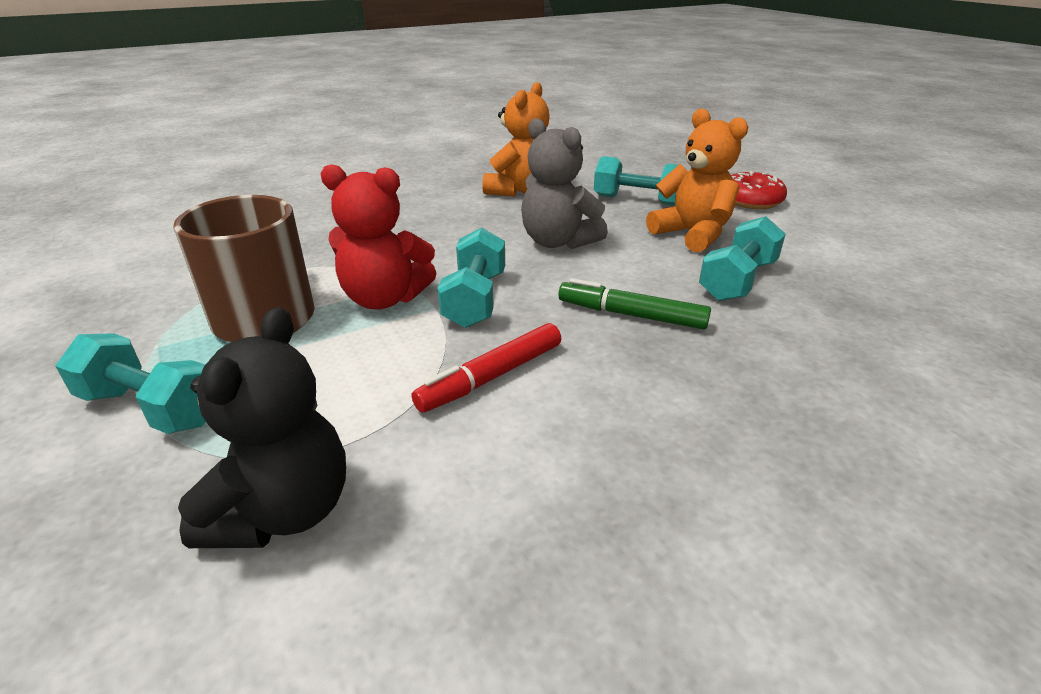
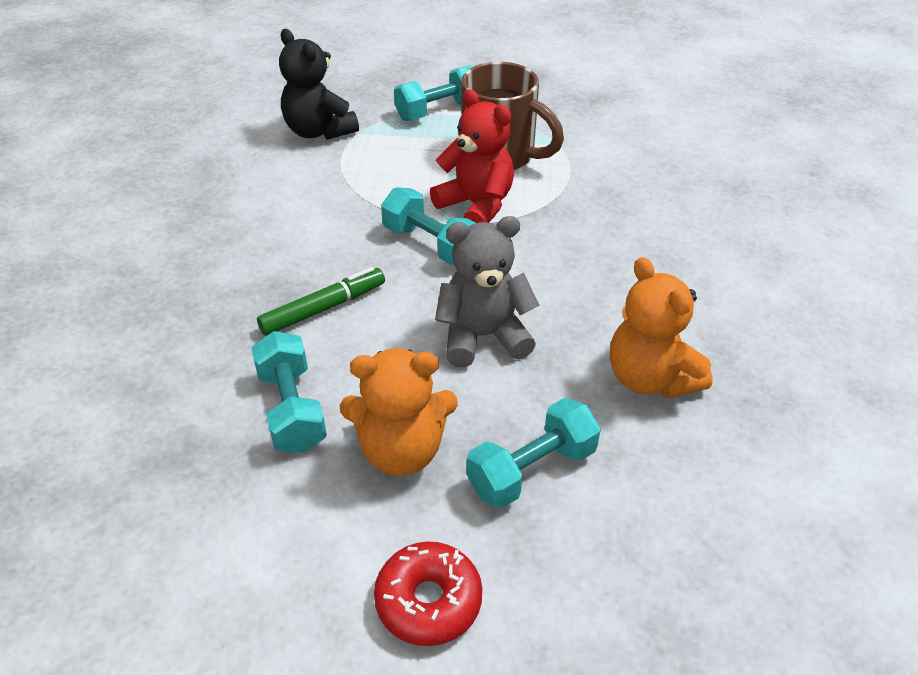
camera: 125 degrees right, 10 degrees up
(384, 299) = (476, 205): red teddy bear -> red teddy bear turned 90 degrees clockwise
(492, 376) = (335, 215): red marker -> none

